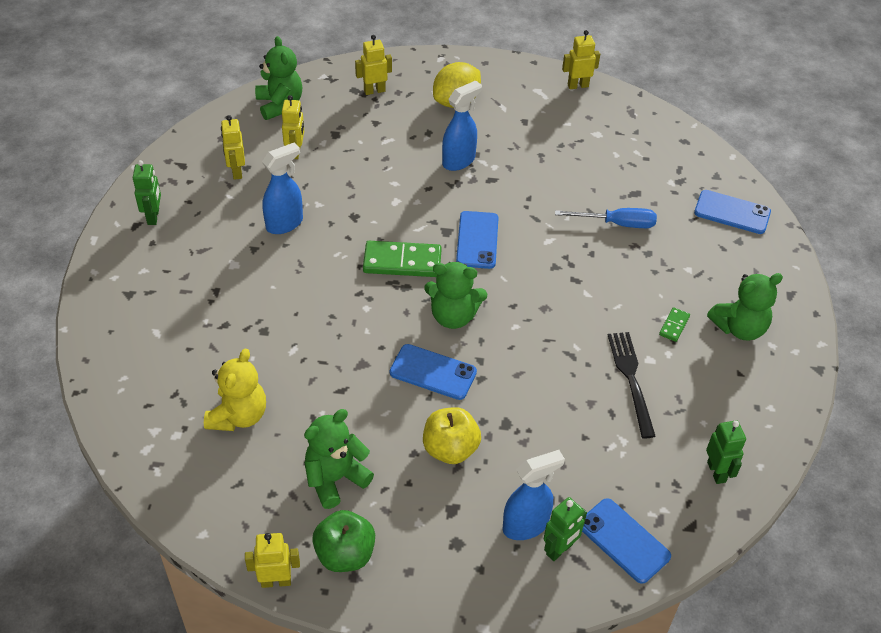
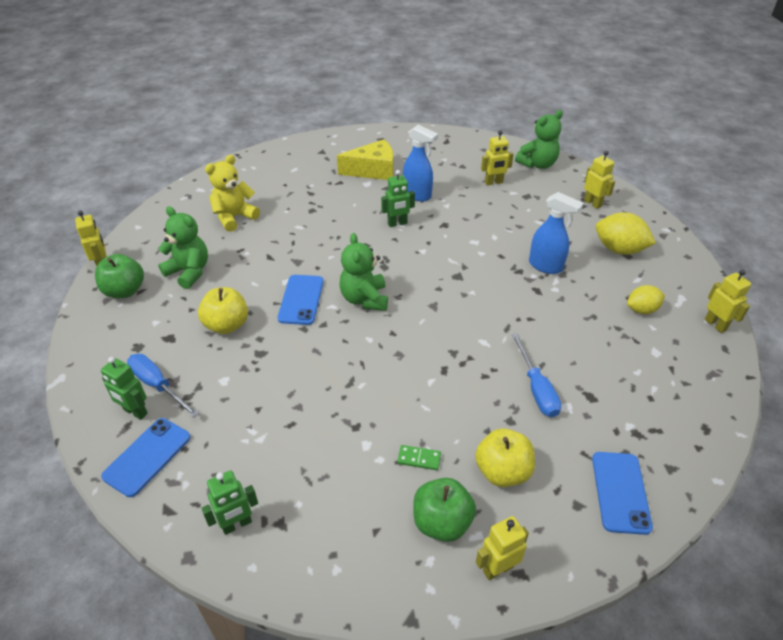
camera: 75 degrees right, 5 degrees down
(153, 216) = (392, 143): green robot -> green robot (397, 223)
(208, 251) = (373, 170): none -> yellow cheese
(236, 171) = (455, 163): yellow robot -> yellow robot (497, 568)
(238, 416) = (234, 217): yellow teddy bear -> yellow teddy bear turned 135 degrees clockwise
(402, 262) = (410, 259): green domino -> none
(477, 240) = (457, 296): blue phone -> none
(526, 525) = (158, 385): blue spray bottle -> blue screwdriver
(544, 121) = (642, 310): none -> yellow lemon
(630, 378) = (336, 432): black fork -> none
(698, 275) = (502, 471): none -> yellow apple
(739, 328) = (442, 522): green teddy bear -> green apple

